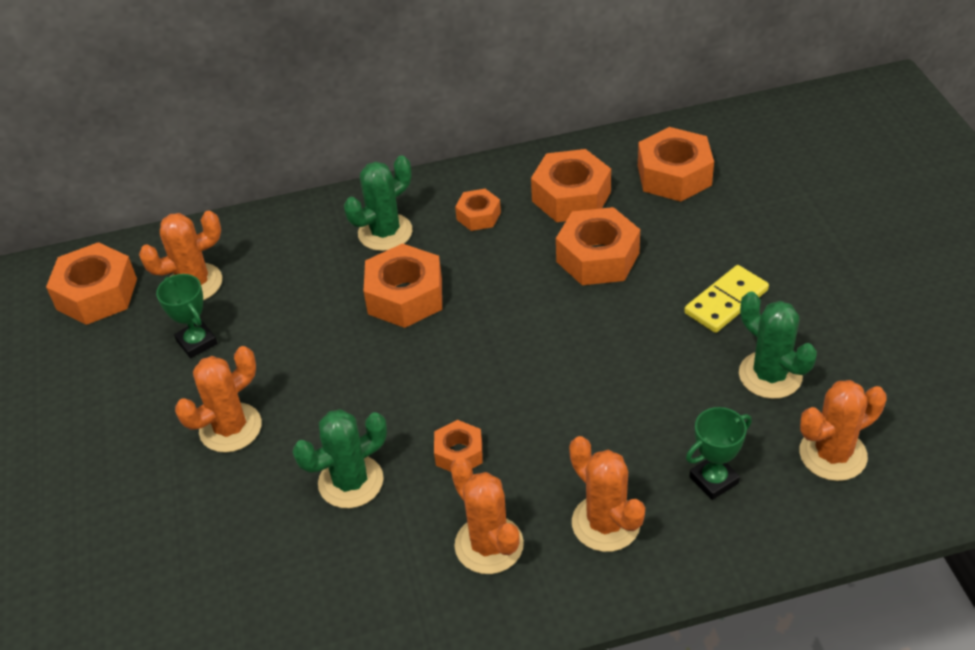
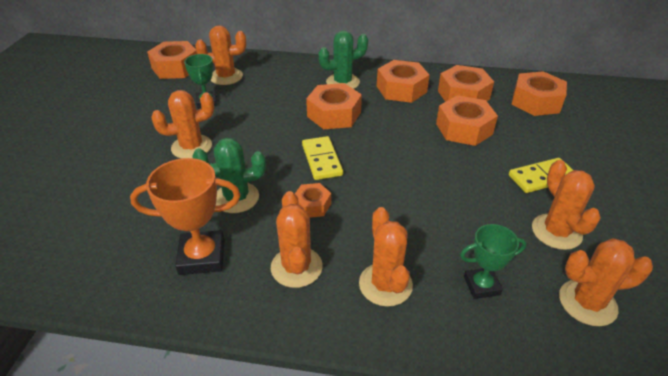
camera: 20 degrees right, 5 degrees down
(361, 580) = (202, 257): none -> orange trophy
(432, 379) = (322, 160): none -> yellow domino
(478, 216) = (401, 89): orange nut -> orange nut, size x1.78
(770, 375) = (556, 232): green cactus -> orange cactus

